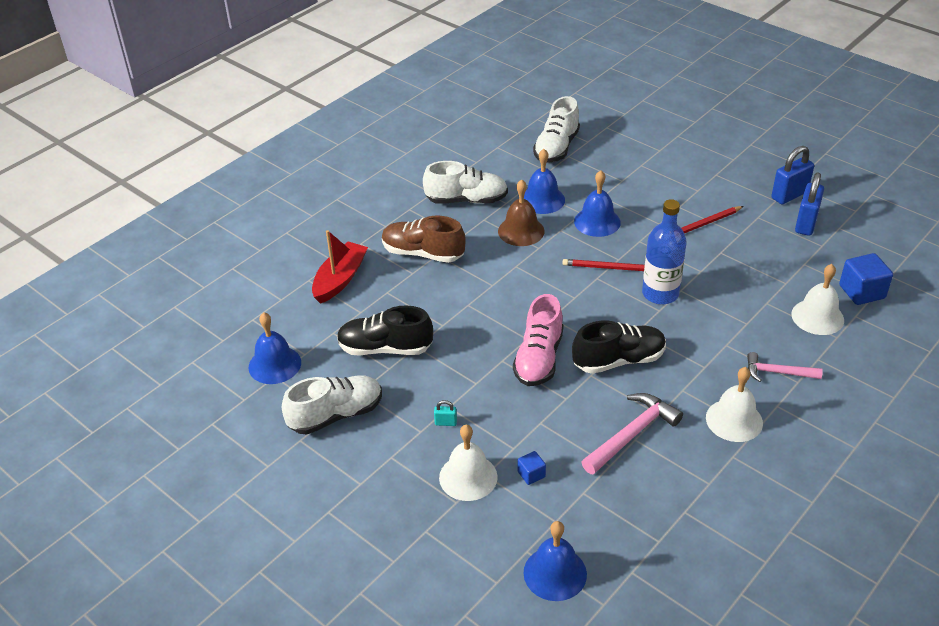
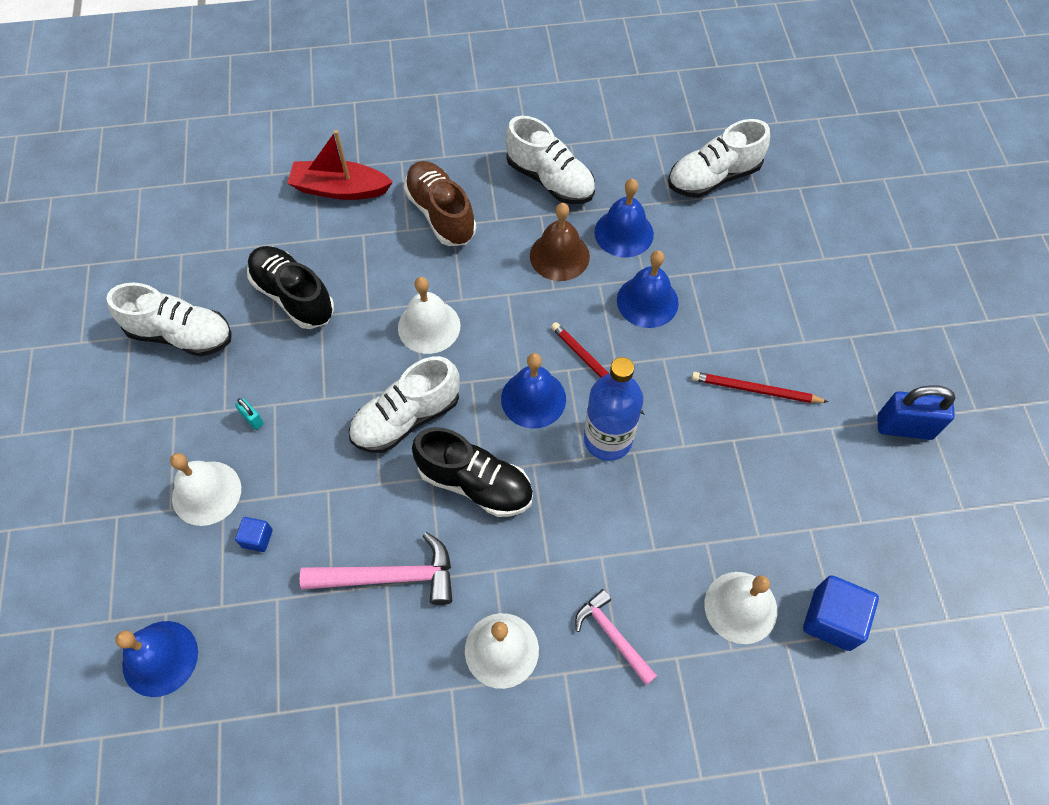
camera: 40 degrees right, 20 degrees up
(274, 364) = (193, 241): blue bell -> blue bell (533, 399)
(340, 279) = (340, 189): red boat -> red boat turned 150 degrees counterclockwise
(491, 309) = (429, 326): none -> white bell
(539, 358) = (406, 418): pink shoe -> white shoe
(806, 224) = (877, 479): blue padlock -> none

